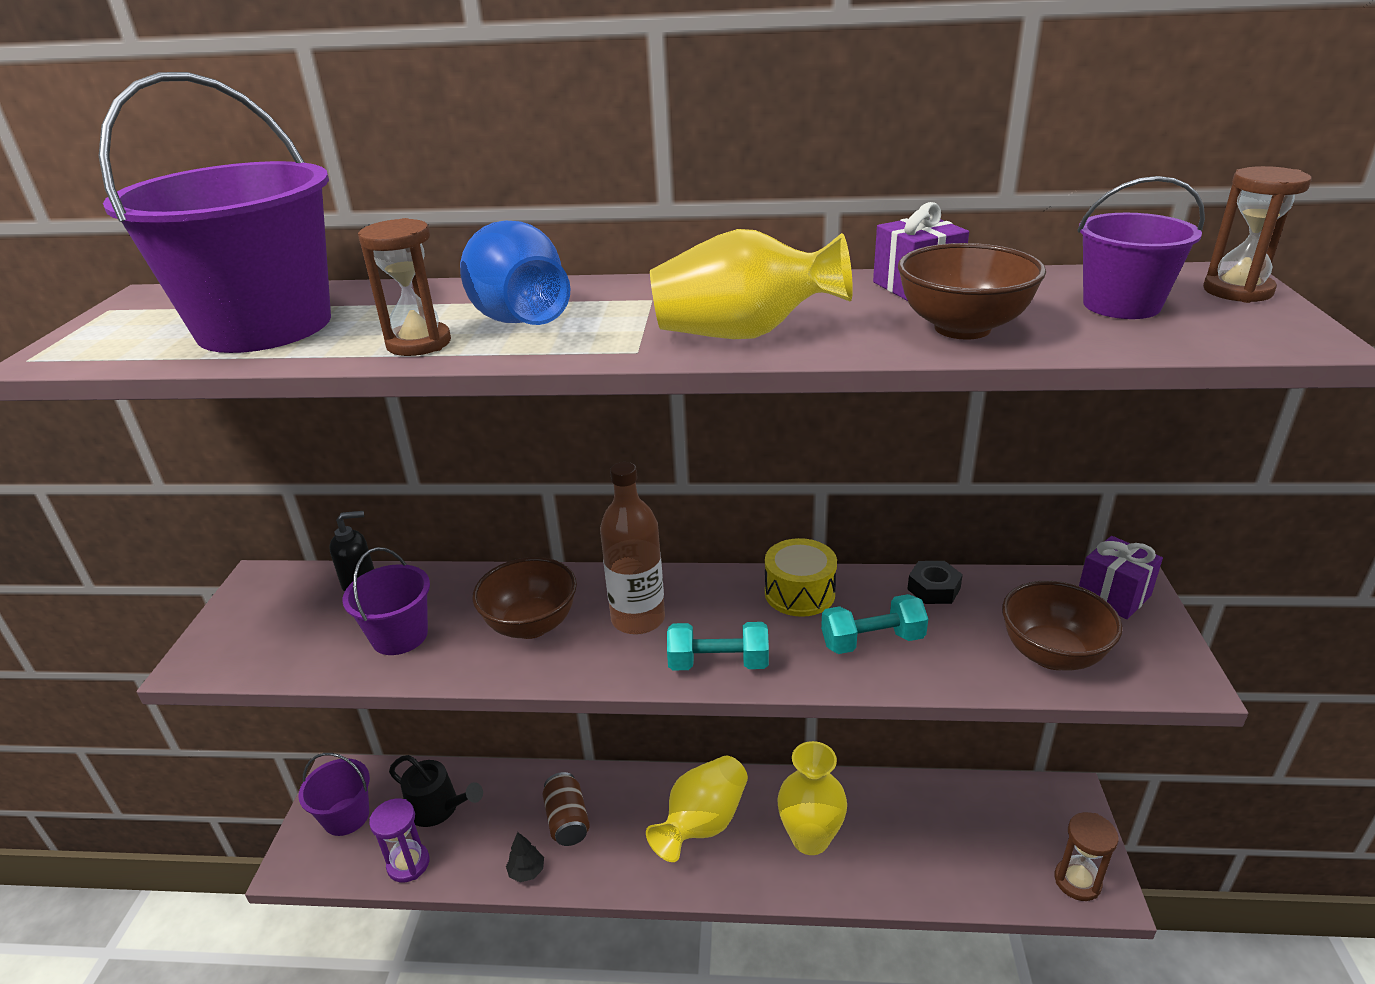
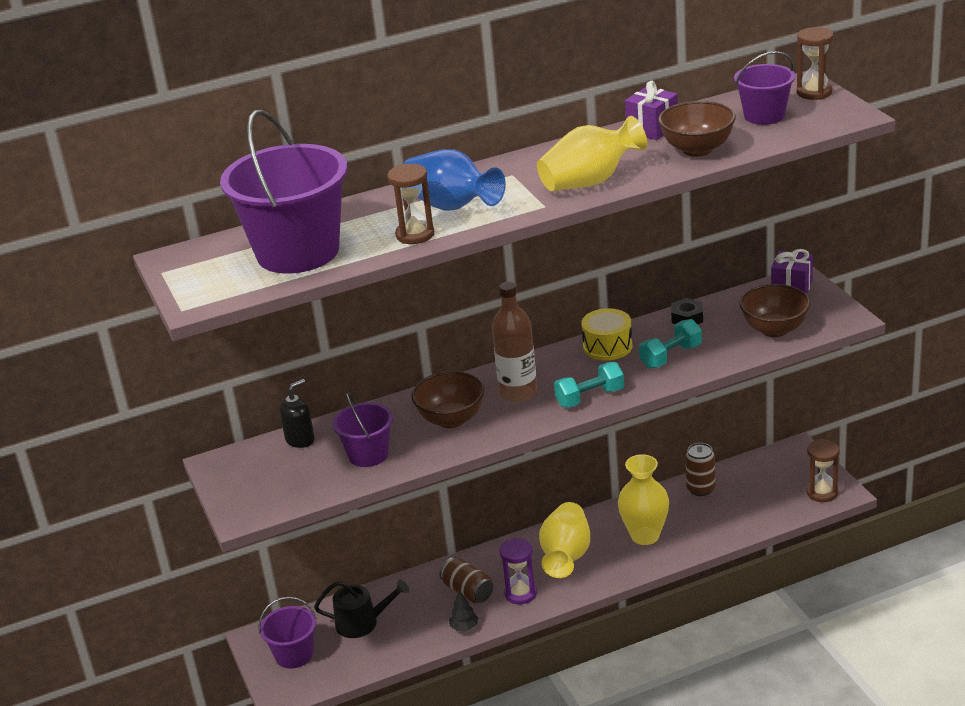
camera: 25 degrees left, 0 degrees up
(408, 864) = (372, 658): purple hourglass -> purple hourglass (520, 593)
(917, 799) = (700, 489): none -> brown can

